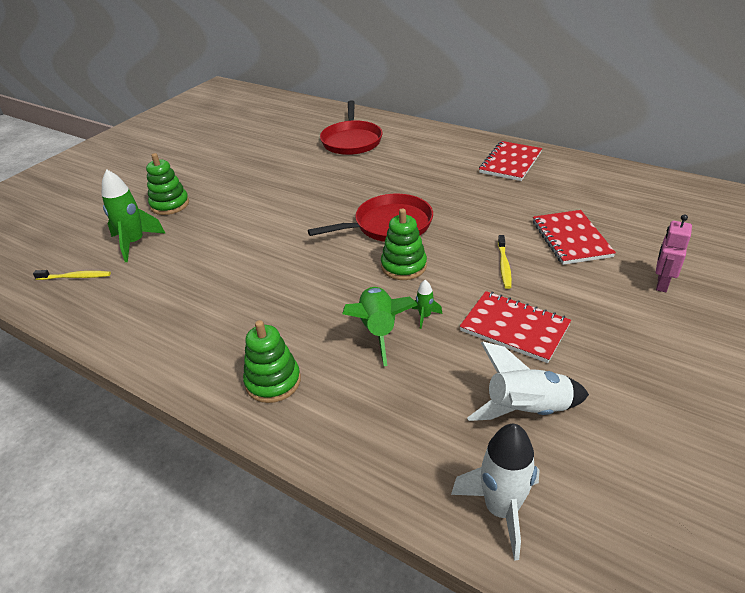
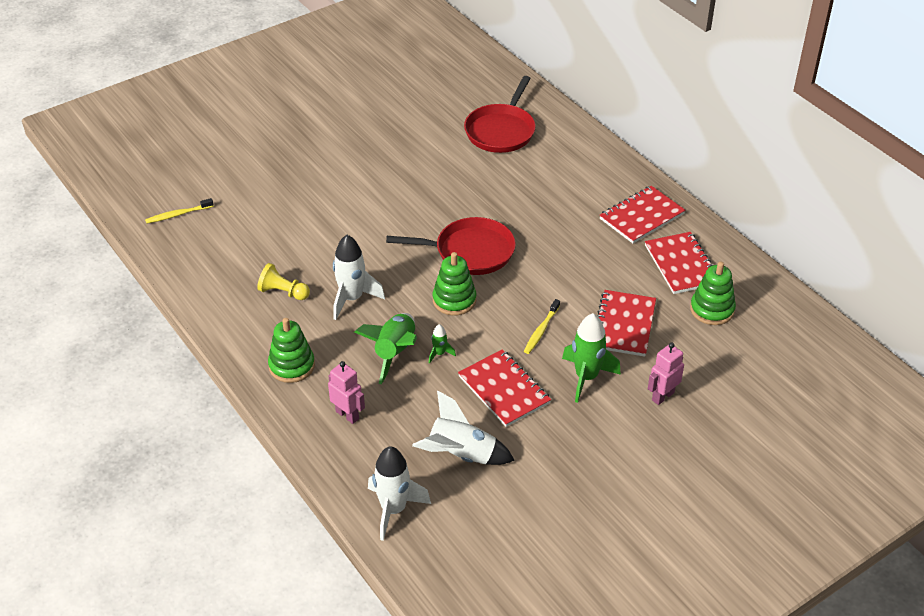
camera: 20 degrees right, 5 degrees up
(75, 277) = (178, 214): yellow toothbrush -> yellow toothbrush turned 135 degrees clockwise
(134, 243) = (238, 194): green rocket -> green rocket (586, 377)
(170, 205) = (285, 158): green stacking toy -> green stacking toy (712, 309)
(224, 312) = (283, 292): none -> yellow pawn
(301, 296) = (352, 299): none -> white rocket
(369, 413) = (347, 415): none -> pink robot
(573, 184) = (681, 265): none -> red notebook

